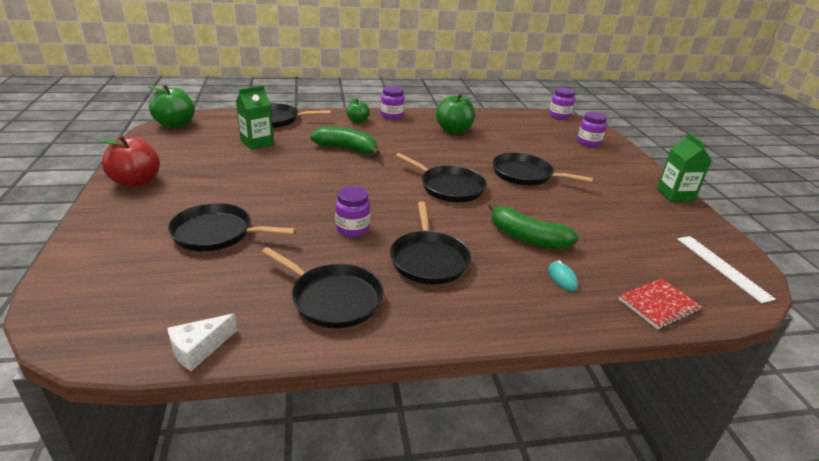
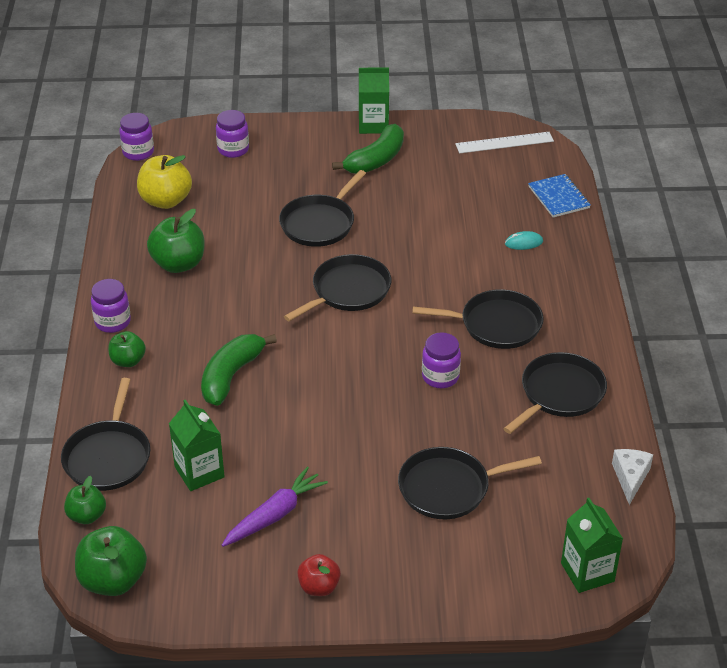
camera: 80 degrees left, 10 degrees up
(78, 311) = (587, 572): none -> green carton
(136, 182) = (319, 587): red apple -> red apple, size x0.60
(199, 349) = (630, 477): white cheese -> white cheese turned 135 degrees counterclockwise
(211, 166) = (274, 515): none -> purple carrot
(216, 233) = (448, 488): black pan -> black pan turned 60 degrees clockwise
(229, 117) = (87, 515): none -> green apple
(515, 125) = (166, 200): none -> yellow apple
(527, 238) = (457, 250): green banana -> green banana (375, 160)
(658, 305) = (558, 197): red notebook -> blue notebook

